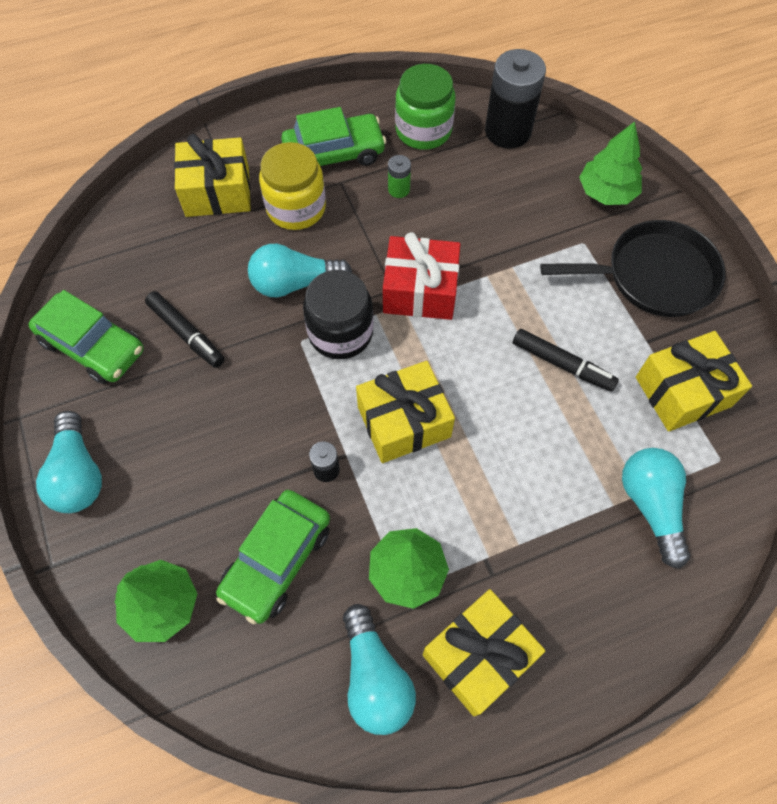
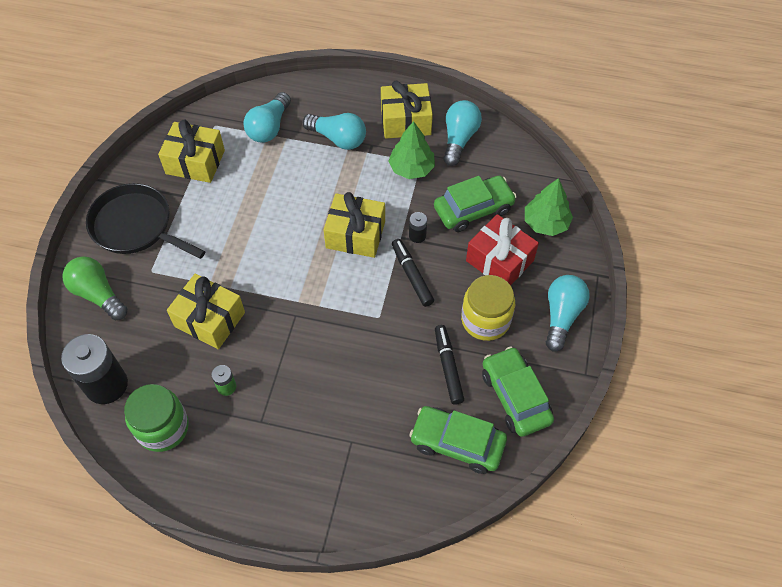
camera: 145 degrees left, 5 degrees down
(217, 191) = (356, 473): yellow gift -> yellow gift (210, 319)
(295, 283) = (353, 359): turquoise light bulb -> turquoise light bulb (338, 138)
(296, 208) = (309, 419): yellow jar -> yellow jar (485, 320)
(334, 154) = (245, 451): green car -> green car (457, 443)
(340, 332) = (350, 307): black jar -> none
(420, 290) = (279, 303): red gift -> red gift (499, 261)
(562, 364) = (241, 211): black marker -> black marker (412, 275)
(606, 192) = (98, 294): green tree -> green light bulb

